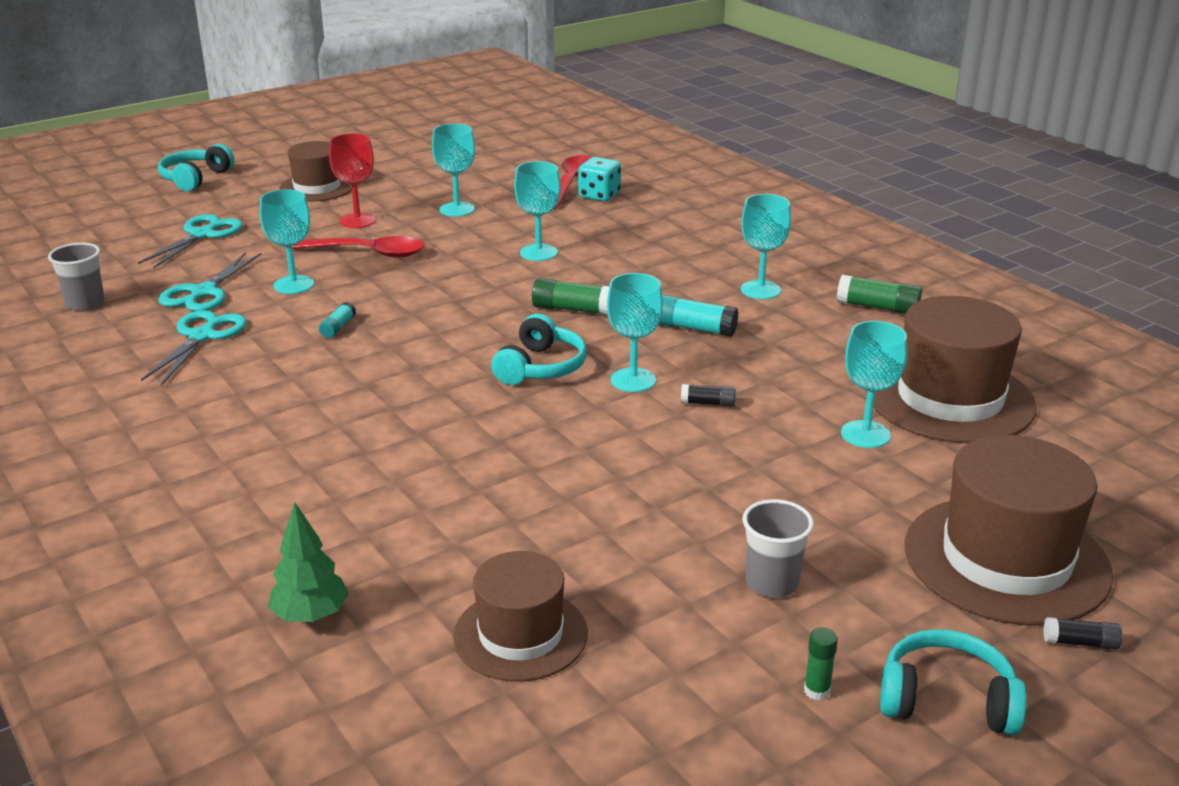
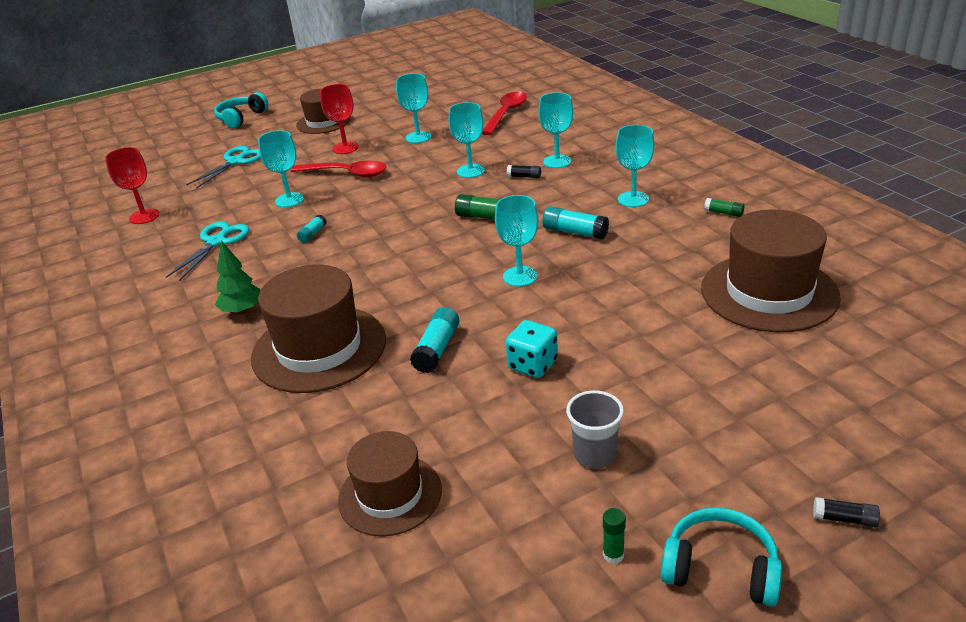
camera: 10 degrees right, 5 degrees up
(85, 303) = (144, 216): grey cup -> red goblet
(204, 292) = (226, 207): turquoise scissors -> none
(311, 616) = (239, 473): green tree -> green tree (242, 311)
(541, 367) = (452, 266): turquoise headphones -> none
(543, 466) = (437, 349): none -> turquoise glue stick
(599, 196) = (525, 123): turquoise dice -> turquoise dice (532, 365)
(708, 403) = (573, 296): black glue stick -> black glue stick (524, 176)
(865, 434) = (694, 324): turquoise goblet -> turquoise goblet (557, 161)
(878, 307) = (723, 213): green glue stick -> green glue stick, size x0.59
(1006, 560) = (792, 439): brown hat -> brown hat (319, 348)

